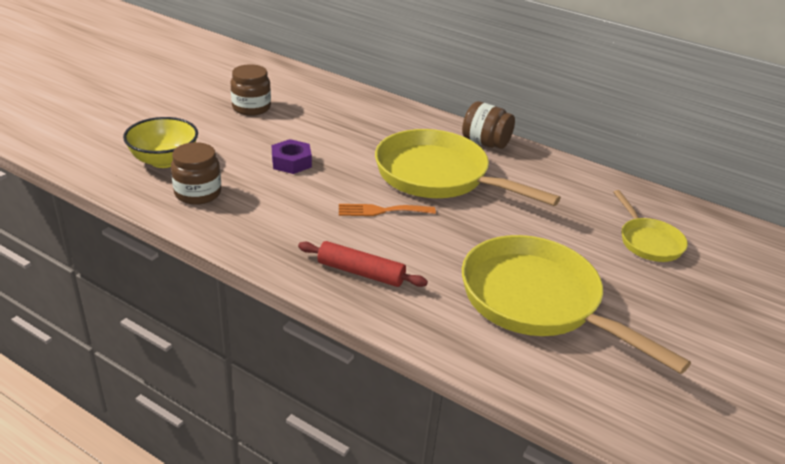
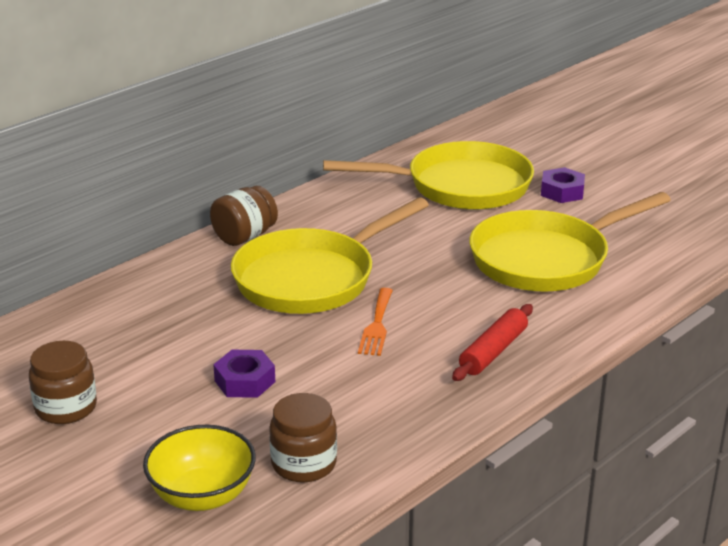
camera: 75 degrees left, 5 degrees down
(648, 242) = (460, 186): yellow pan -> yellow pan, size x1.95
(691, 311) = (562, 192): none -> purple nut

